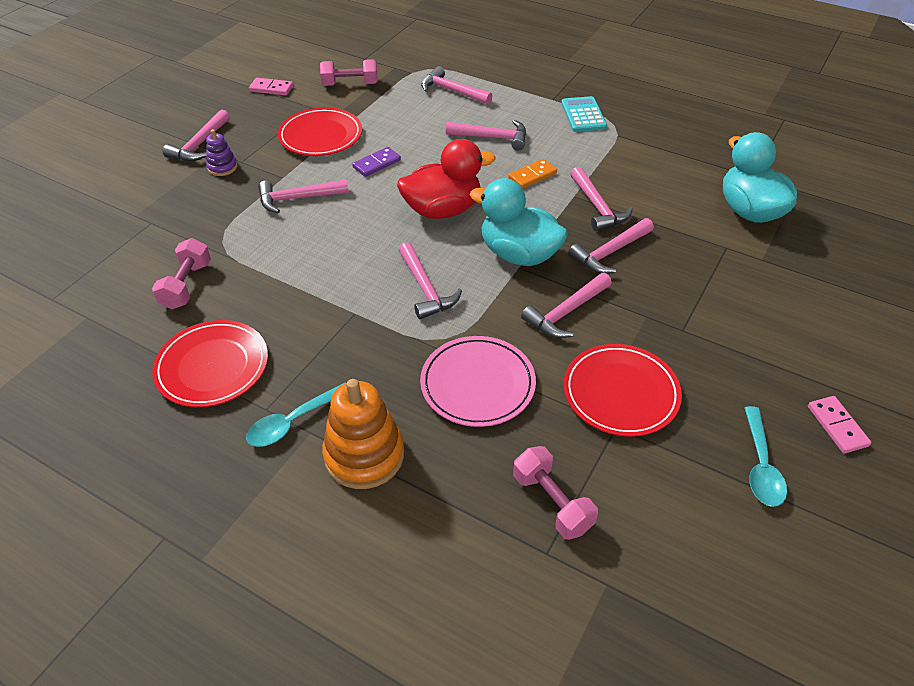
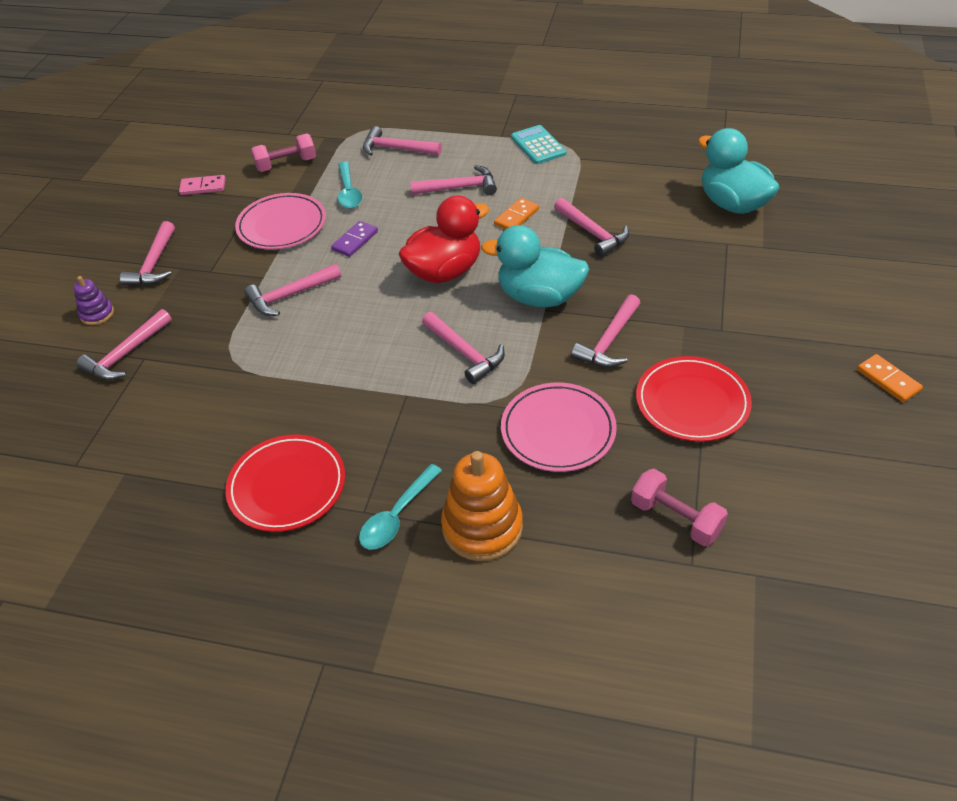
camera: 15 degrees left, 0 degrees up
(187, 285) = (217, 413): pink dumbbell -> none
(222, 167) = (192, 282): purple stacking toy -> purple stacking toy (97, 314)
(320, 136) = (282, 225): red plate -> pink plate
(610, 253) = (623, 274): pink hammer -> pink hammer (126, 354)
(761, 466) = (840, 433): turquoise spoon -> turquoise spoon (349, 192)
(837, 426) = (888, 380): pink domino -> orange domino

